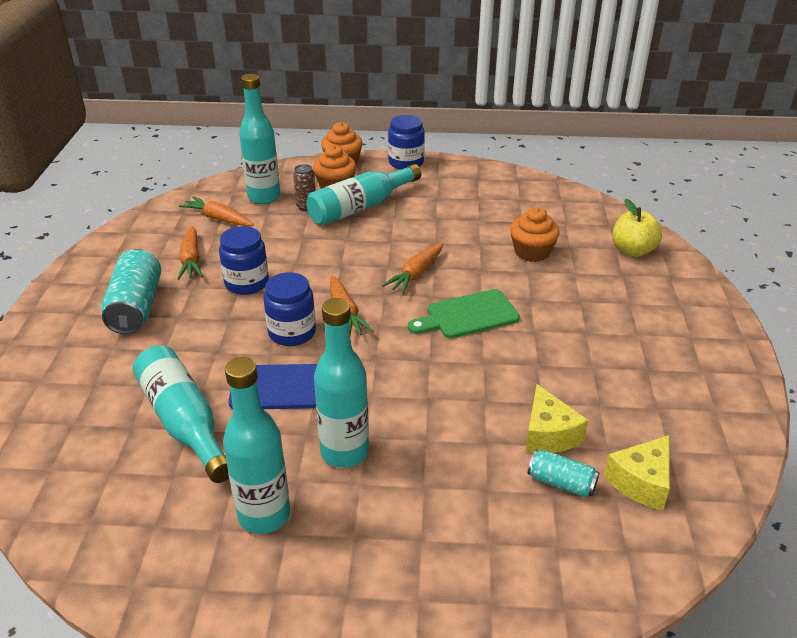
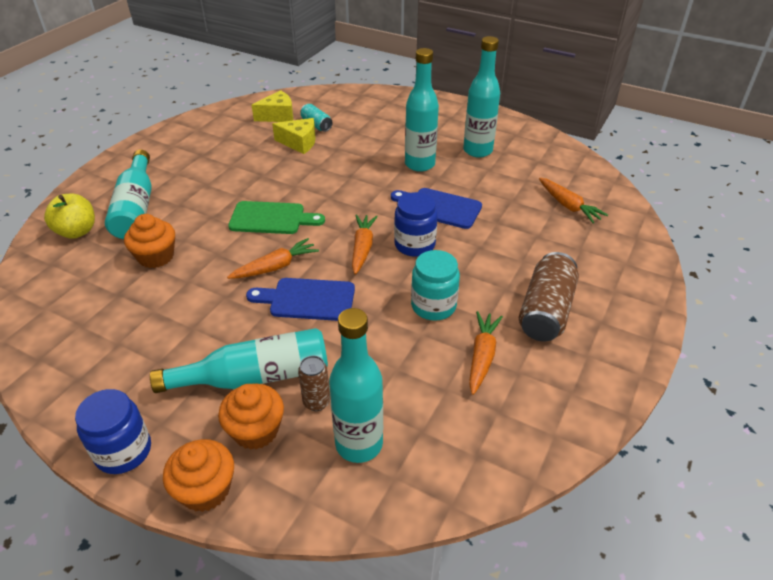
camera: 155 degrees left, 5 degrees up
(136, 307) = (546, 311): turquoise can -> brown can
(184, 422) = (514, 205): turquoise bottle -> turquoise bottle (136, 207)
(218, 219) = (433, 418): orange carrot -> orange carrot (568, 206)
(247, 283) = (433, 306): blue jar -> turquoise jar
(363, 258) = (307, 299): none -> blue cutting board
(548, 434) = (299, 143): yellow cheese -> yellow cheese turned 90 degrees clockwise

